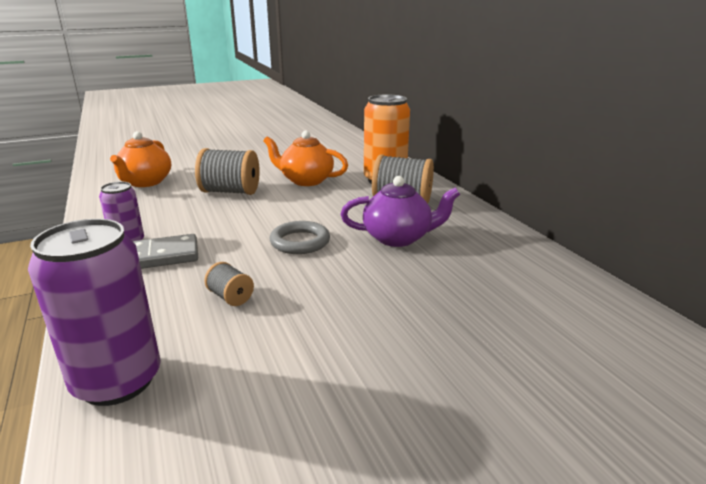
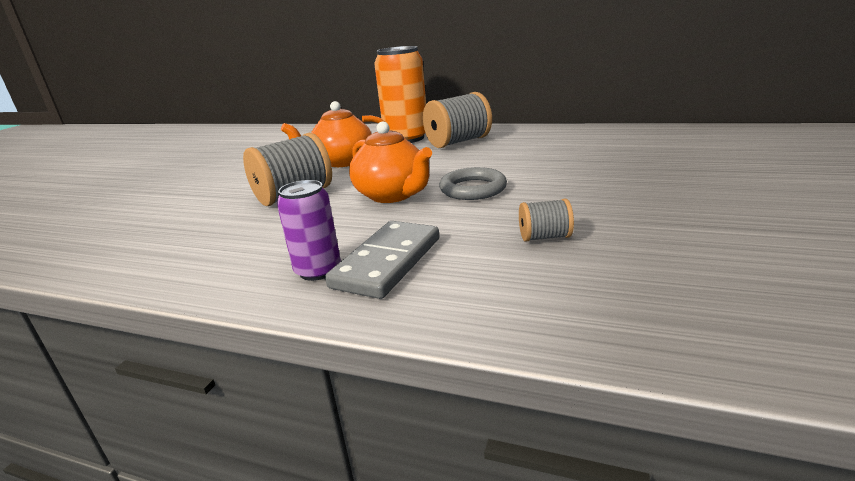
camera: 45 degrees left, 0 degrees up
(117, 381) = (665, 326): purple can -> none
(145, 182) = (154, 233): orange teapot -> orange teapot (393, 195)
(398, 238) = (524, 157): purple teapot -> none

